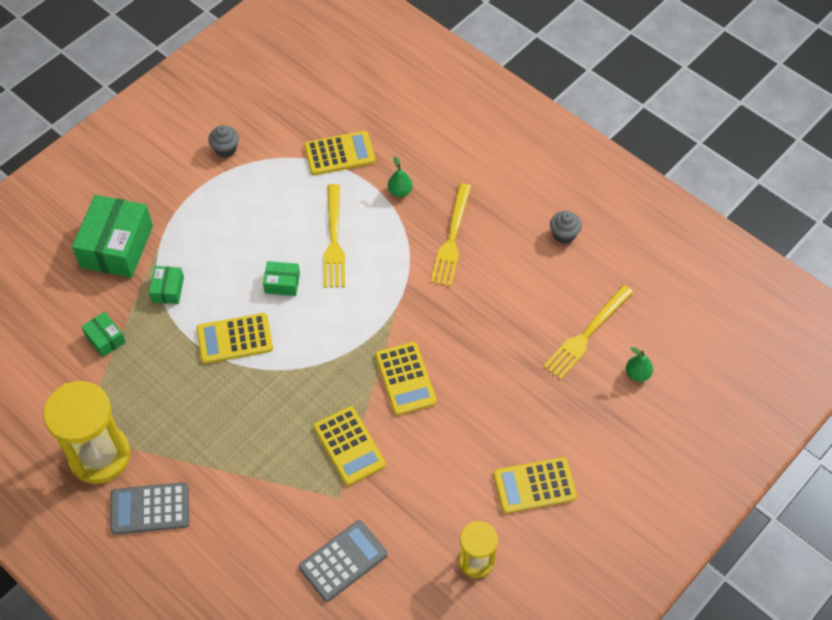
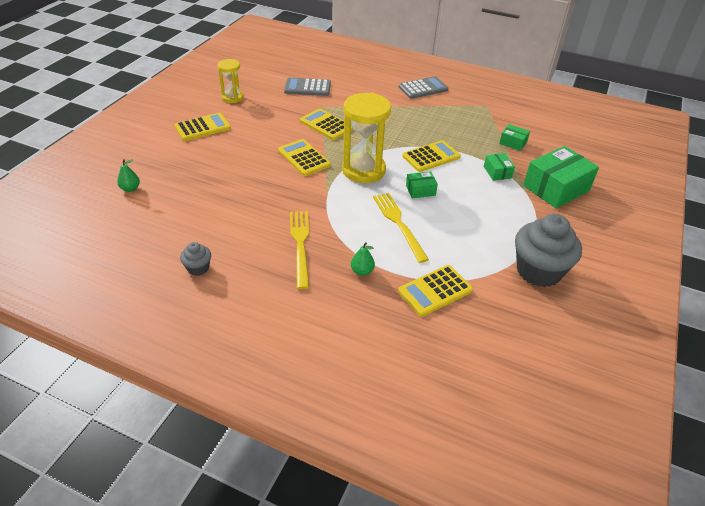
camera: 160 degrees right, 15 degrees down
(100, 456) = (467, 100): yellow hourglass -> yellow hourglass (363, 170)
(117, 246) = (556, 188): green box -> green box turned 60 degrees clockwise
(225, 149) = (538, 271): grey cupcake -> grey cupcake, size x2.15
(343, 561) = (307, 88): grey calculator -> grey calculator turned 60 degrees clockwise
(587, 334) = (172, 204): yellow fork -> none

